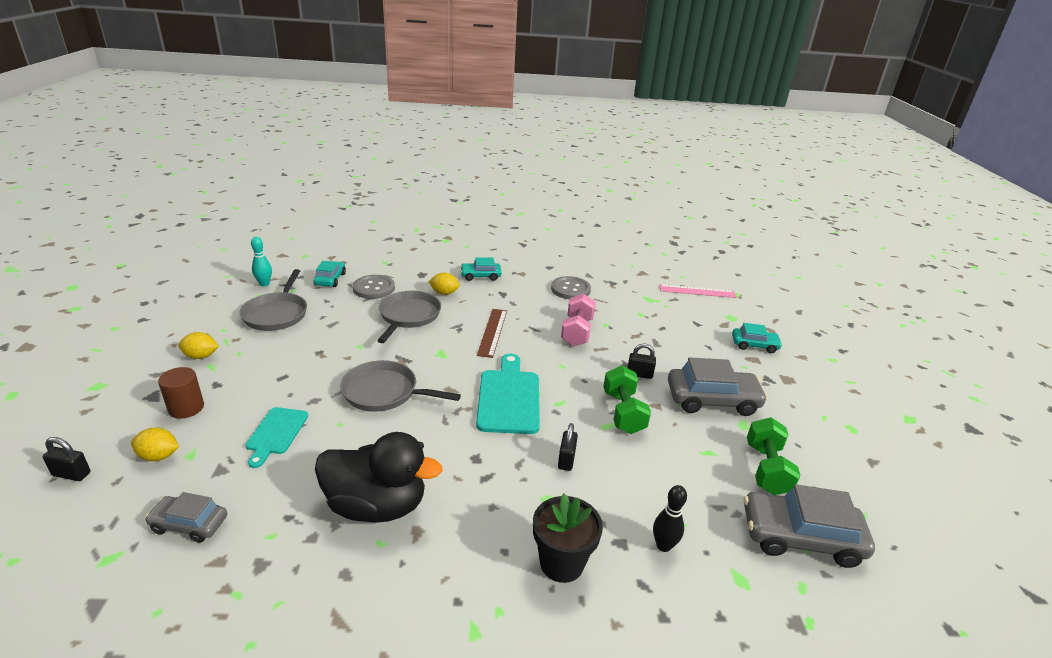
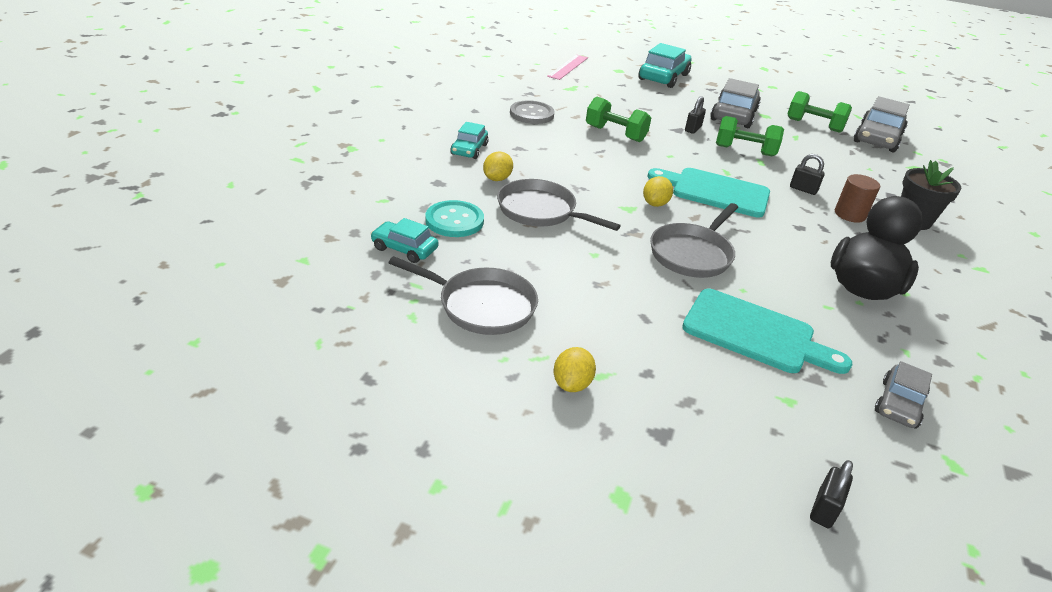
camera: 70 degrees left, 5 degrees up
(159, 456) = (791, 427): yellow lemon -> yellow lemon (655, 204)
(186, 408) = (695, 401): brown cylinder -> brown cylinder (850, 214)
(264, 284) = (377, 308): turquoise bowling pin -> none
(276, 433) = (755, 333): turquoise cutting board -> turquoise cutting board, size x1.64
(374, 288) = (454, 221): grey button -> turquoise button
(492, 332) = (597, 172): brown ruler -> none
(577, 332) = (615, 134): pink dumbbell -> green dumbbell
(663, 545) = (891, 181): black bowling pin -> none
(754, 345) = (663, 77): turquoise car -> turquoise car, size x1.73

